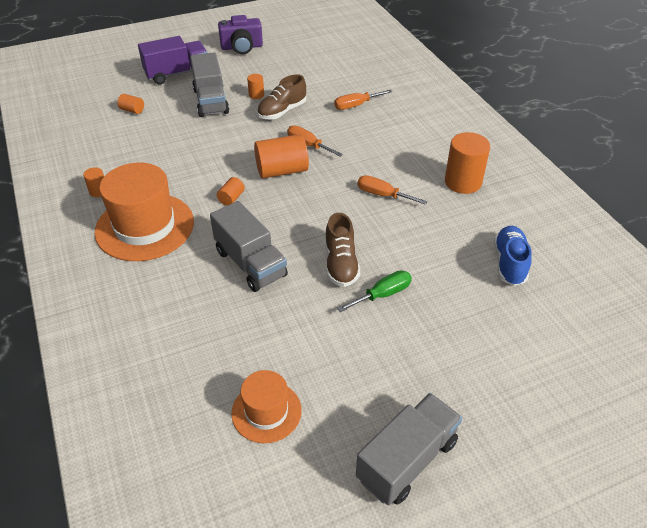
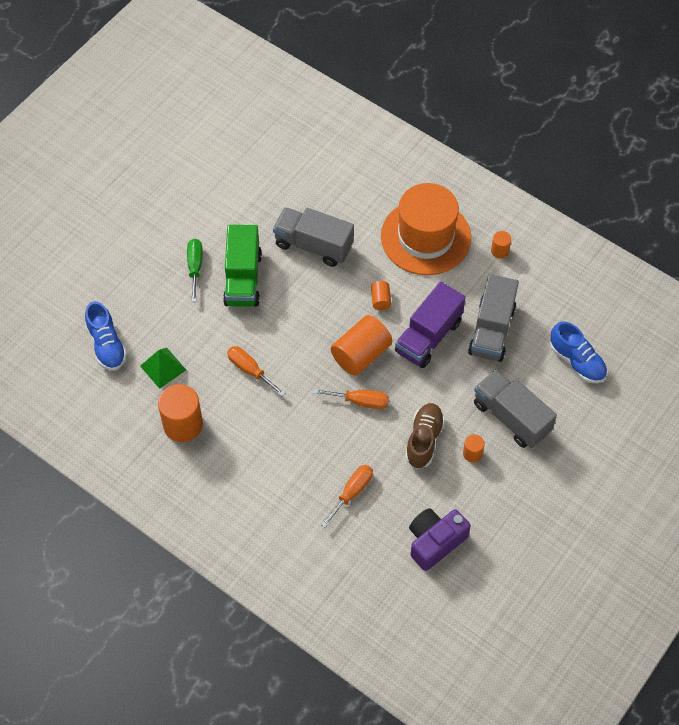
camera: 150 degrees right, 15 degrees up
(132, 110) = (577, 361): orange cylinder -> blue shoe
(177, 74) = (591, 445): purple truck -> purple truck (428, 337)
(242, 47) = (566, 539): purple camera -> purple camera (435, 542)
(266, 411) = (223, 150): orange hat -> none
(341, 264) = (243, 279): brown shoe -> green truck
(382, 195) = (250, 370): orange screwdriver -> orange screwdriver turned 135 degrees counterclockwise
(383, 294) = (195, 267): green screwdriver -> green screwdriver turned 150 degrees clockwise
(407, 460) = (122, 163): grey truck -> grey truck (491, 330)
(461, 225) = (163, 368): none -> green pyramid

